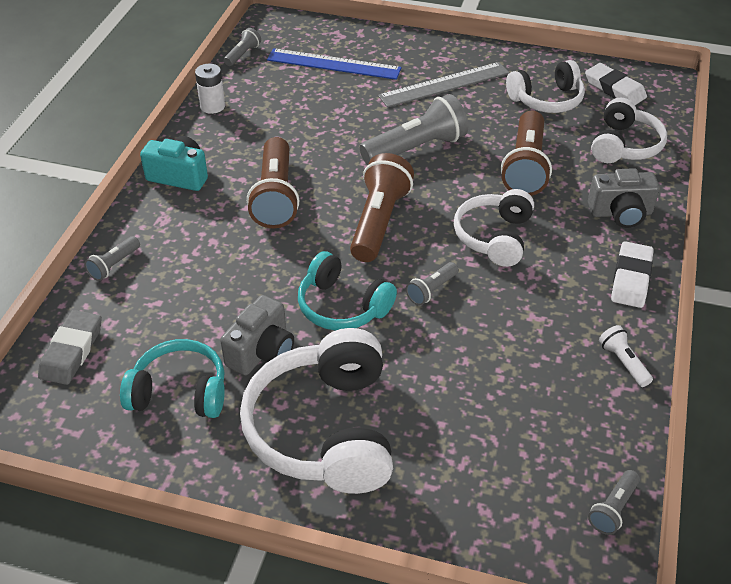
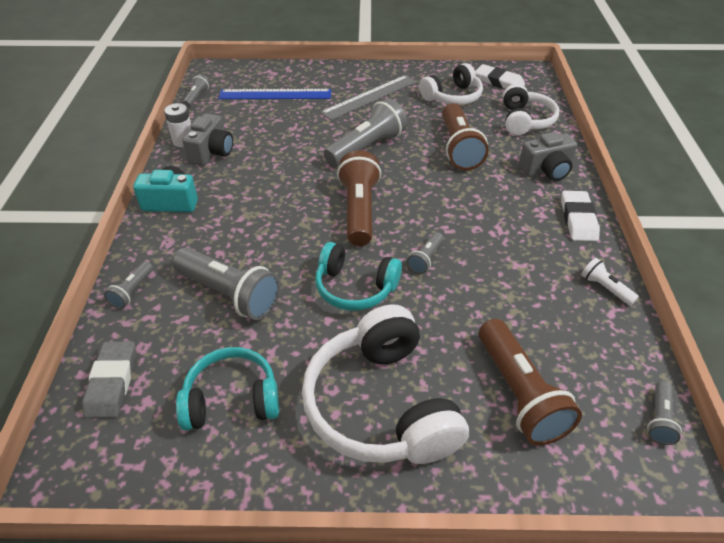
camera: 15 degrees left, 0 degrees up
(210, 287) = (229, 294): none -> grey flashlight
(261, 352) = (297, 344): grey camera -> grey camera (212, 153)
(275, 197) = (263, 205): brown flashlight -> brown flashlight (519, 394)
(494, 237) = (458, 206): white headphones -> none

